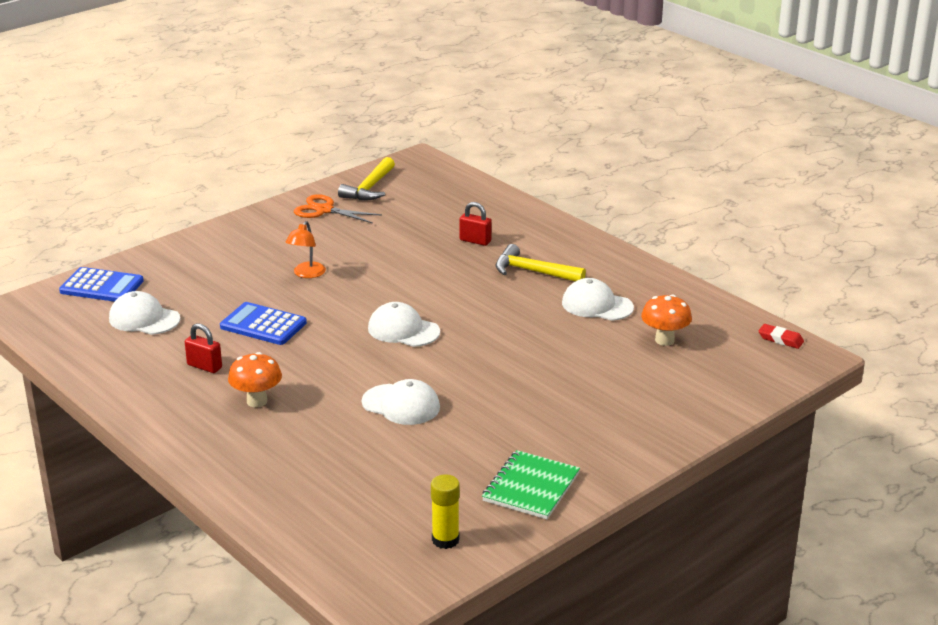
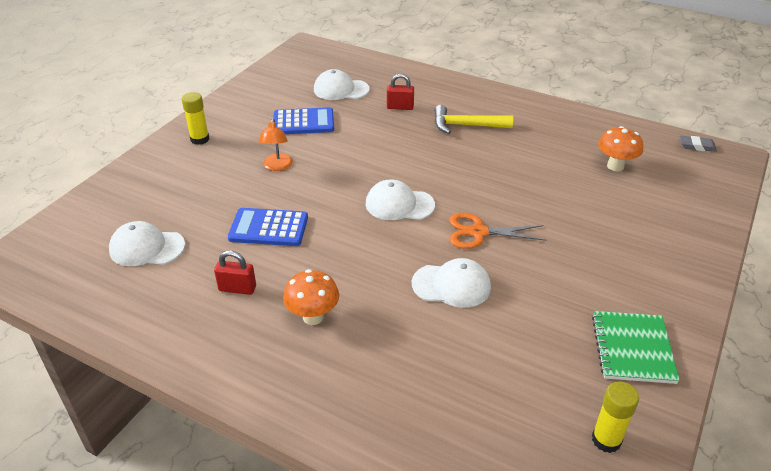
camera: 20 degrees left, 10 degrees up
(101, 286) = (85, 221): blue calculator -> blue calculator (303, 122)
(246, 235) = (200, 139): none -> yellow glue stick
(324, 210) = (256, 103): orange scissors -> orange scissors (478, 232)
(369, 188) = (282, 77): yellow hammer -> none
(597, 305) = (538, 145): white cap -> white cap (341, 89)
(780, 339) = (697, 146): red eraser -> grey eraser

